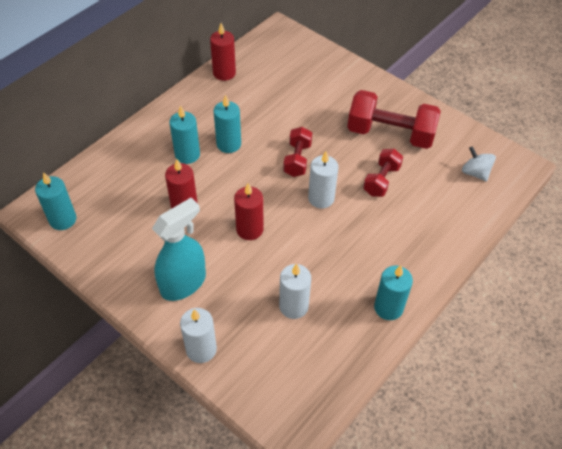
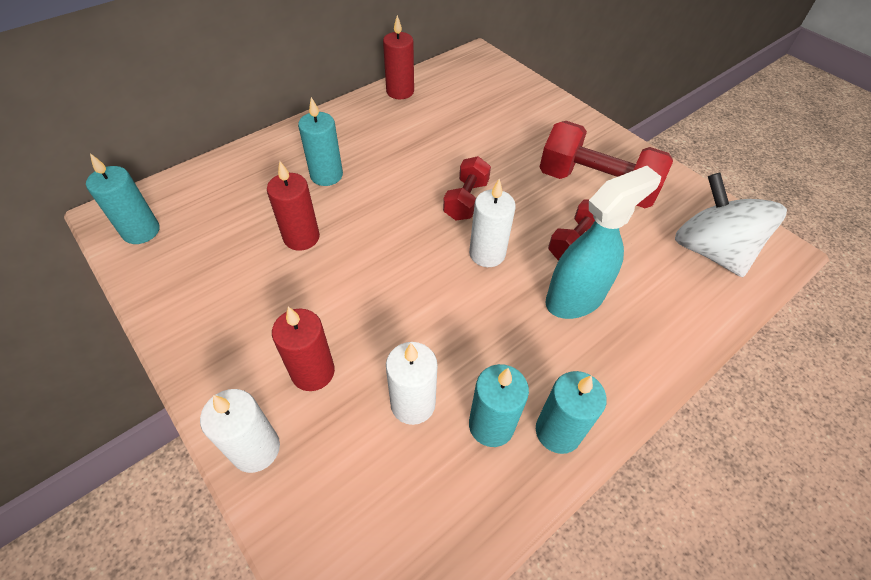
camera: 10 degrees right, 0 degrees up
(183, 283) = (265, 341): turquoise spray bottle -> turquoise spray bottle (575, 298)
(228, 144) = (382, 170): turquoise candle -> turquoise candle (491, 425)
(249, 229) = (379, 280): red candle -> red candle (313, 372)
(475, 173) = (710, 250): white spinning top -> white spinning top, size x1.91

